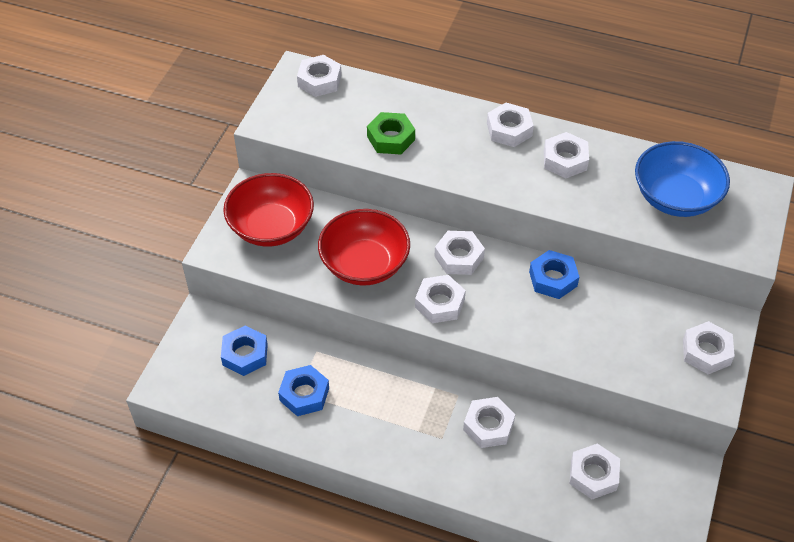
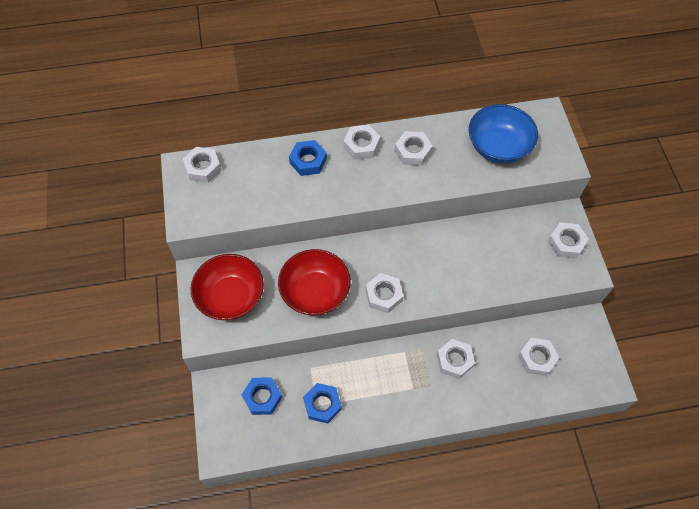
camera: 30 degrees left, 10 degrees up
(391, 138) = (285, 190): green nut -> none
(459, 257) = (374, 253): white nut -> none
(553, 279) = (444, 239): blue nut -> blue nut (308, 161)

